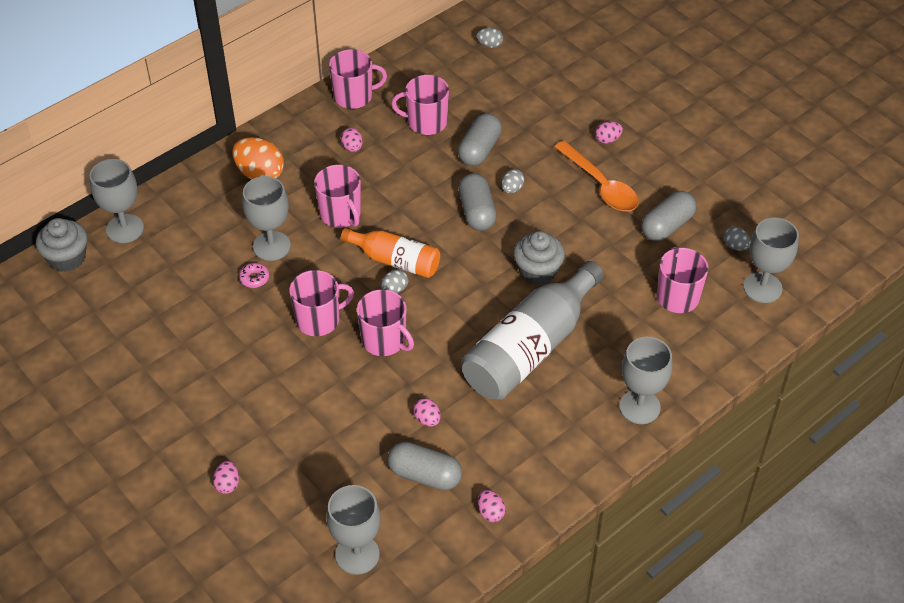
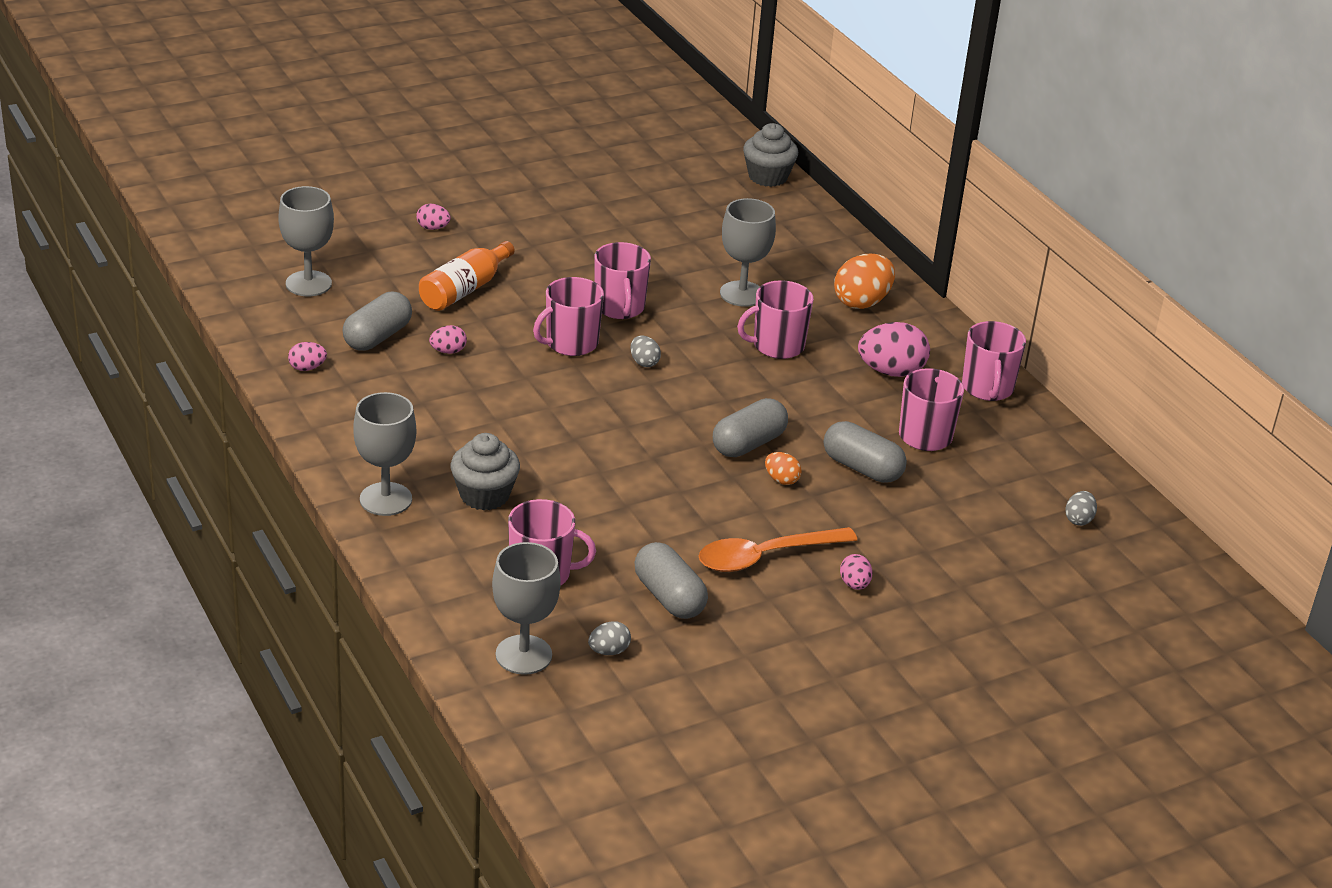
camera: 100 degrees right, 15 degrees down
(125, 229) = (799, 211): grey goblet -> none
(254, 278) = (697, 277): pink donut -> none
(352, 147) = (891, 372): pink egg -> pink egg, size x1.94
(395, 260) = (689, 370): orange bottle -> orange bottle (465, 289)
(477, 212) = (748, 444): grey capsule -> grey capsule turned 45 degrees counterclockwise
(512, 189) = (781, 480): grey egg -> orange egg
(530, 348) = (512, 439): grey bottle -> none
(537, 271) = (631, 470): grey cupcake -> grey cupcake (484, 495)

